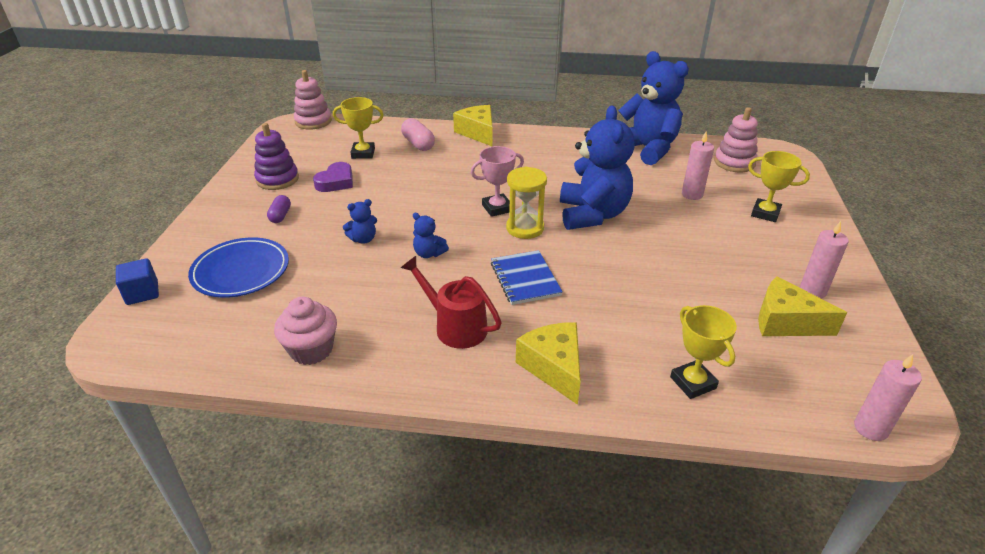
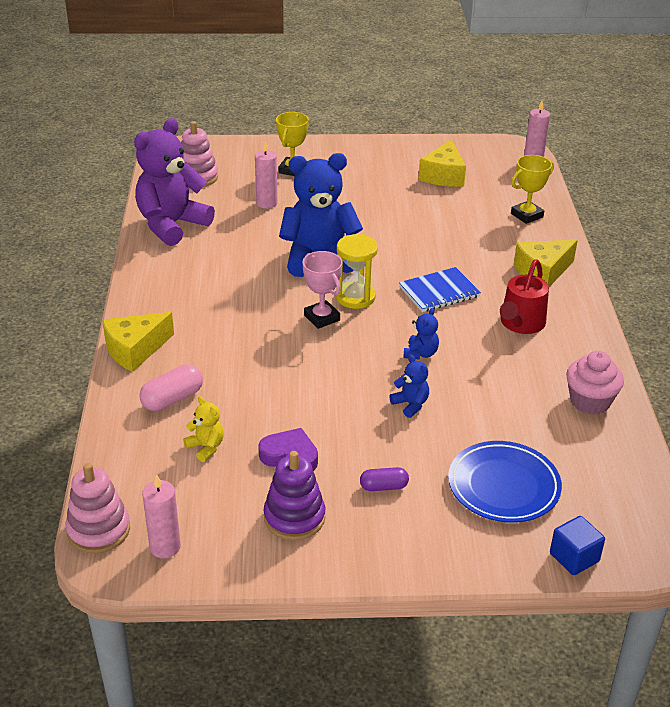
camera: 100 degrees left, 0 degrees up
(363, 153) = (206, 447): yellow trophy -> yellow teddy bear
(647, 149) = (172, 225): blue teddy bear -> purple teddy bear
(812, 291) = (401, 161): pink candle -> pink candle (165, 547)

